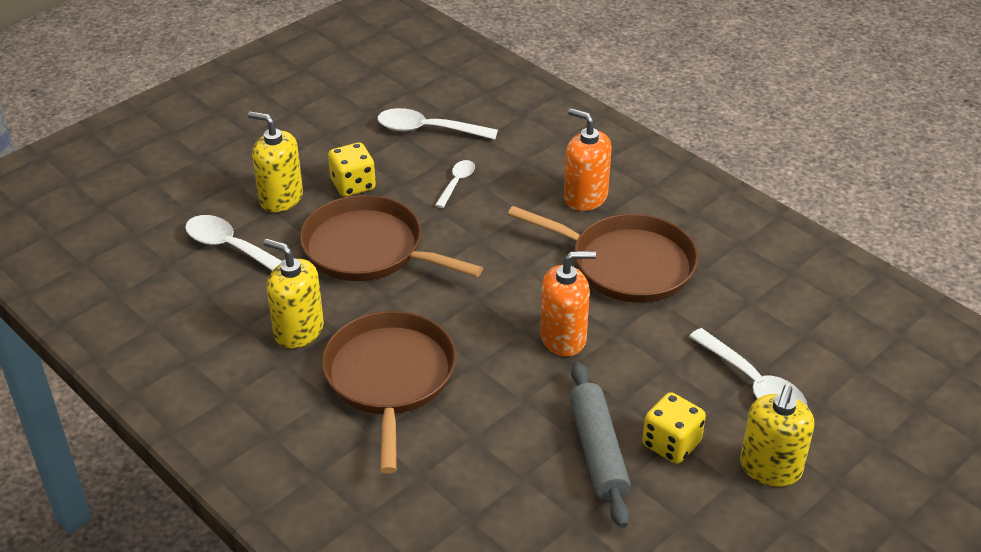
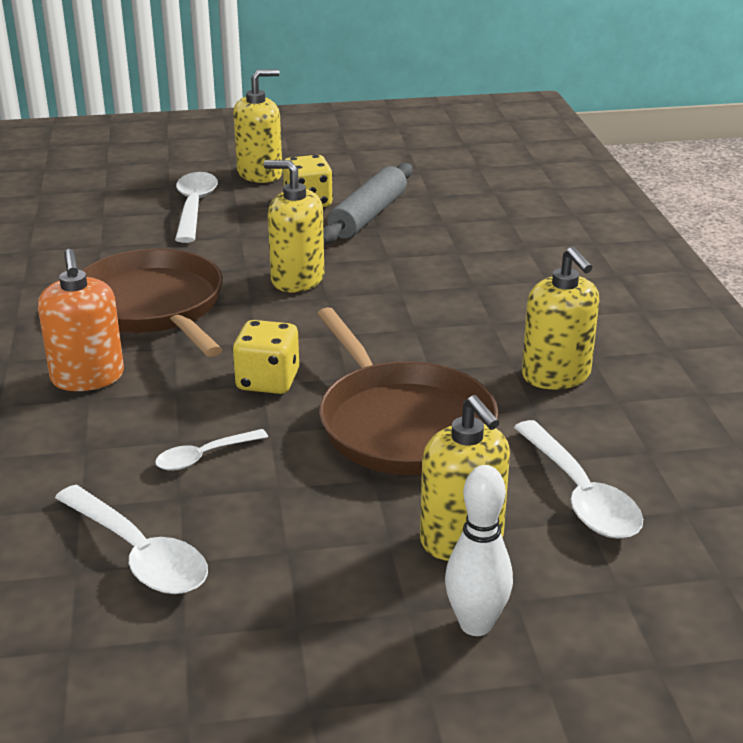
camera: 145 degrees left, 10 degrees down
(246, 165) = (476, 624): none -> white bowling pin
(353, 185) = (341, 514): yellow dice -> yellow dice (268, 381)
(390, 378) = (492, 308): brown pan -> none
(563, 338) = (297, 279): orange soap dispenser -> yellow soap dispenser

